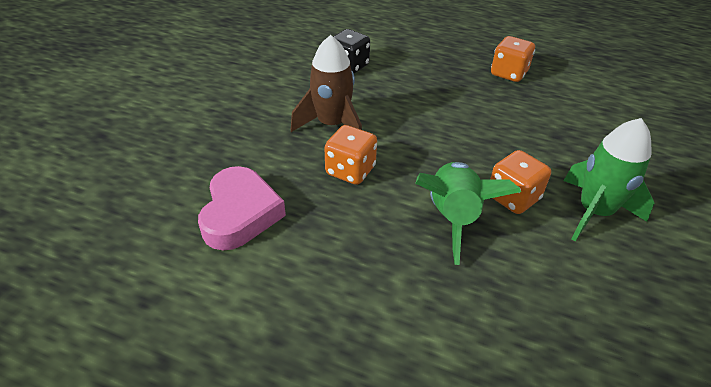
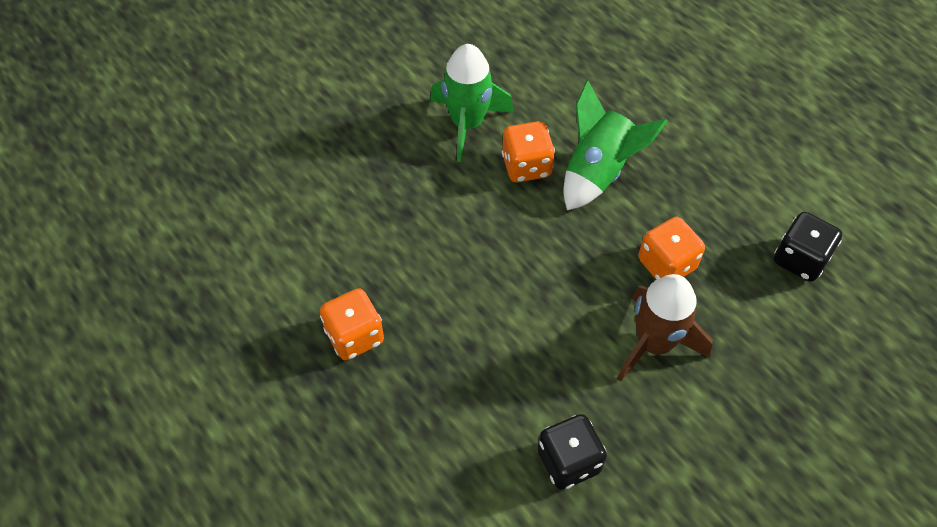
camera: 150 degrees left, 15 degrees up
(240, 213) = (800, 259): pink heart -> black dice

